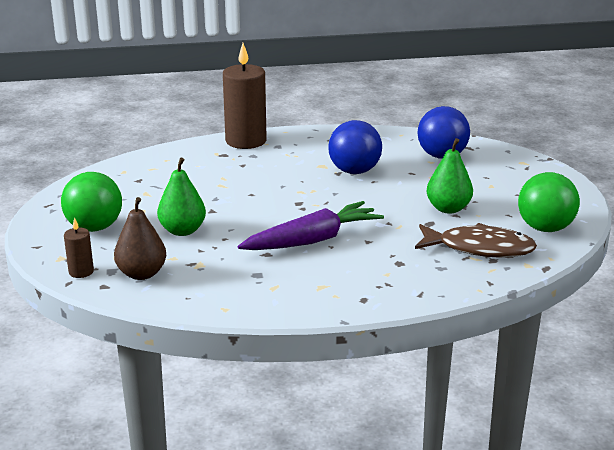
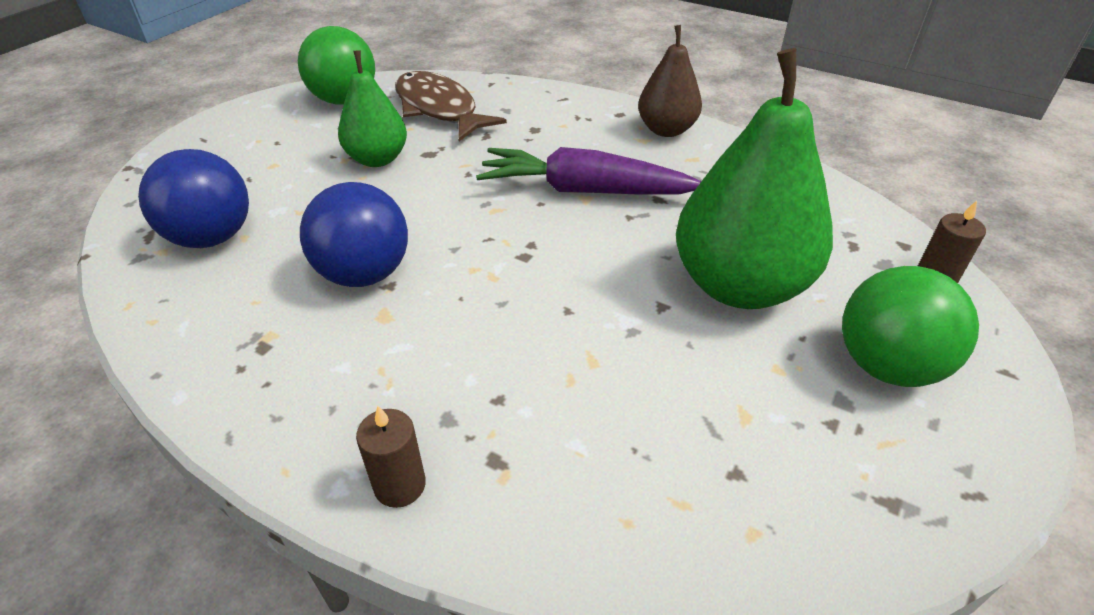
camera: 140 degrees left, 15 degrees up
(141, 274) = (843, 239): brown pear -> brown pear (666, 130)
(182, 231) = (739, 286): green pear -> green pear, size x1.74
(246, 141) = (400, 485): brown candle -> brown candle, size x0.47

